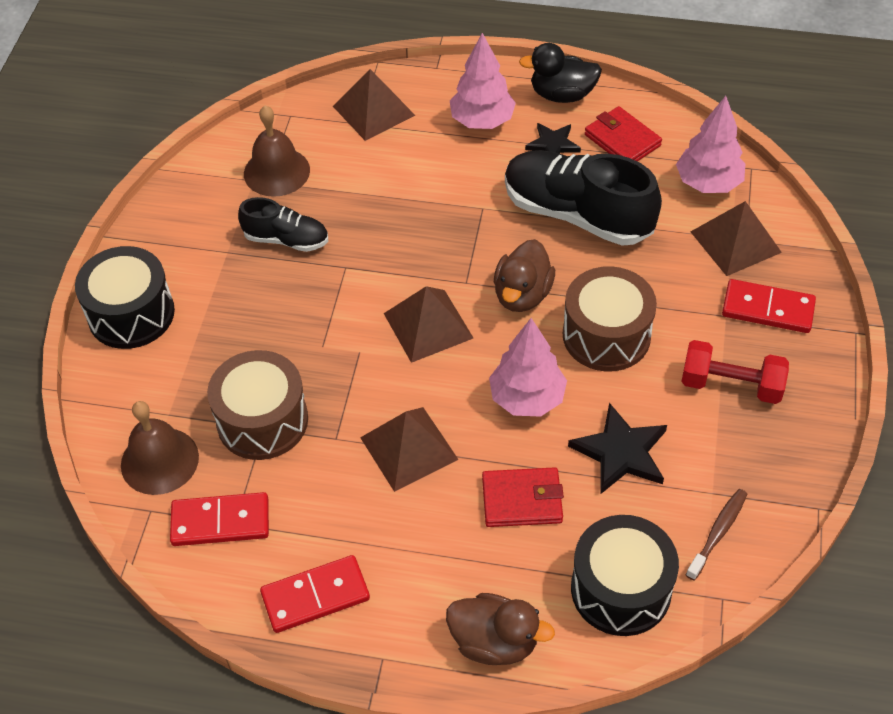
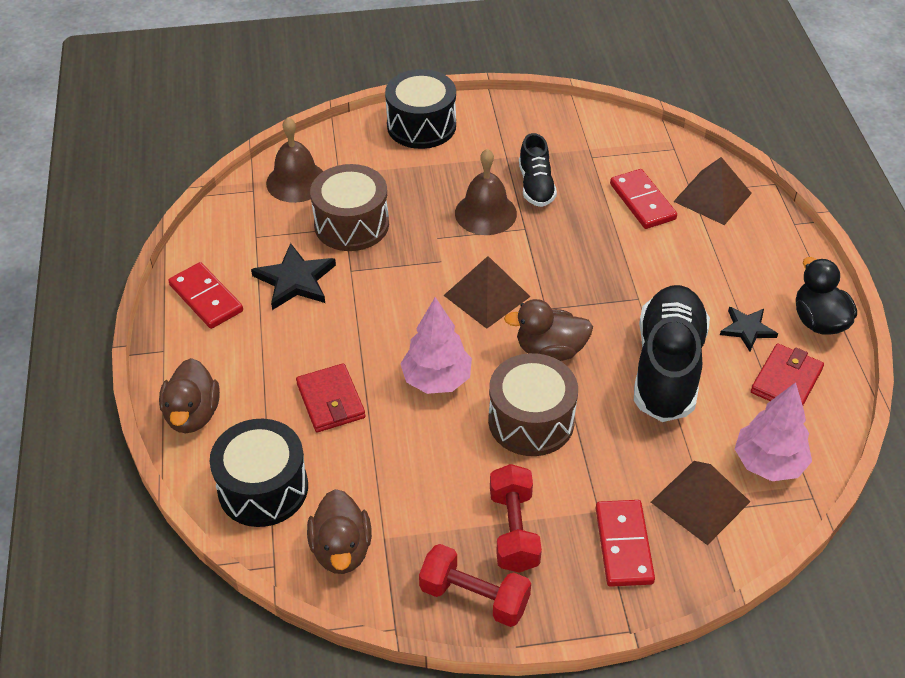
camera: 70 degrees right, 5 degrees down
(220, 522) = (254, 229): red domino -> red domino (642, 202)
(276, 171) = (606, 159): brown bell -> brown bell (485, 213)
(409, 448) = (356, 316): brown pyramid -> none
(482, 121) = (746, 271): pink tree -> none
(621, 452) = (404, 459): black star -> black star (295, 280)
(718, 533) = (341, 550): brown toothbrush -> brown duck
(797, 436) = (474, 597): none -> red dumbbell

